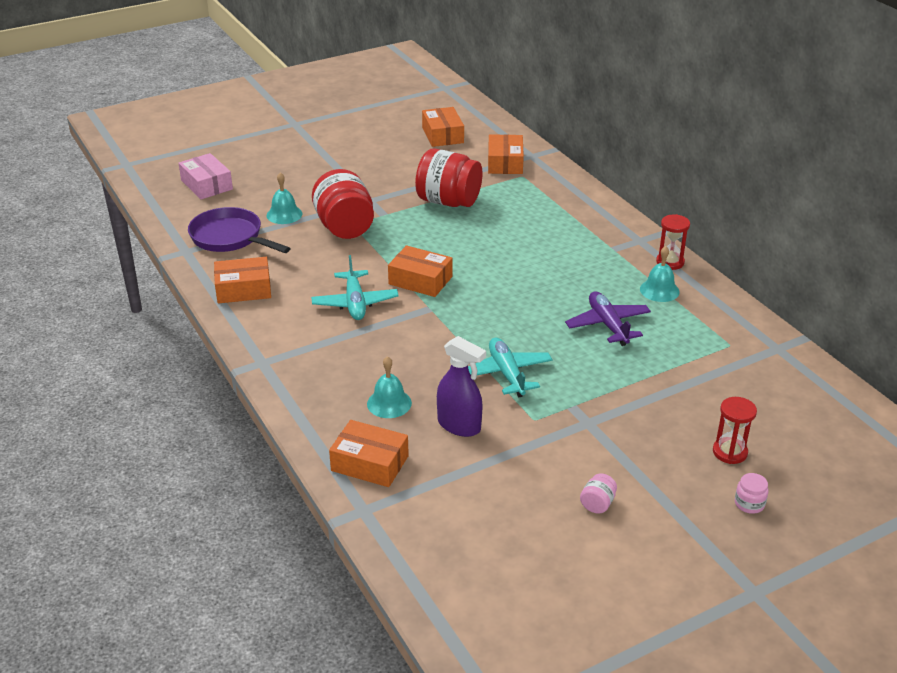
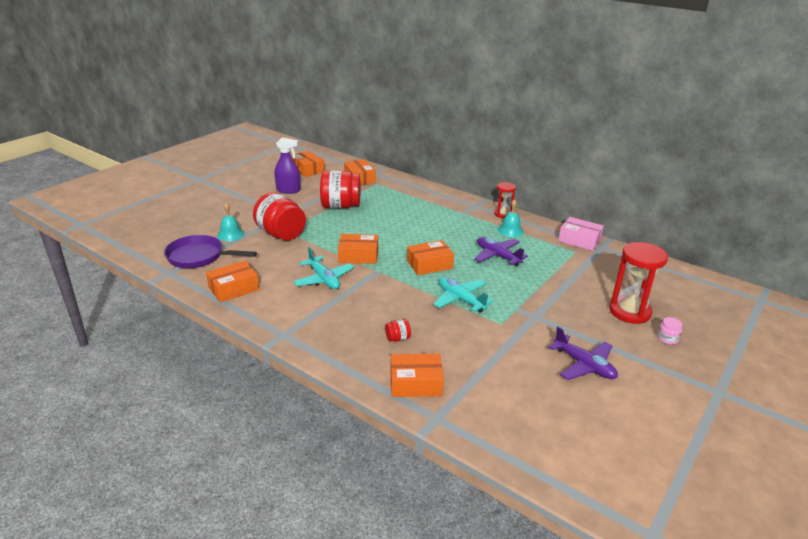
camera: 25 degrees left, 5 degrees down
(207, 185) = (157, 226): pink box -> pink box (579, 240)
(389, 403) = (397, 338): turquoise bell -> red jar
(459, 425) = (457, 340): purple spray bottle -> purple spray bottle (288, 190)
(504, 315) = (429, 264): none -> orange box
(597, 504) = (584, 365): pink jar -> purple plane
(730, 452) = (629, 312): red hourglass -> red hourglass, size x1.75

